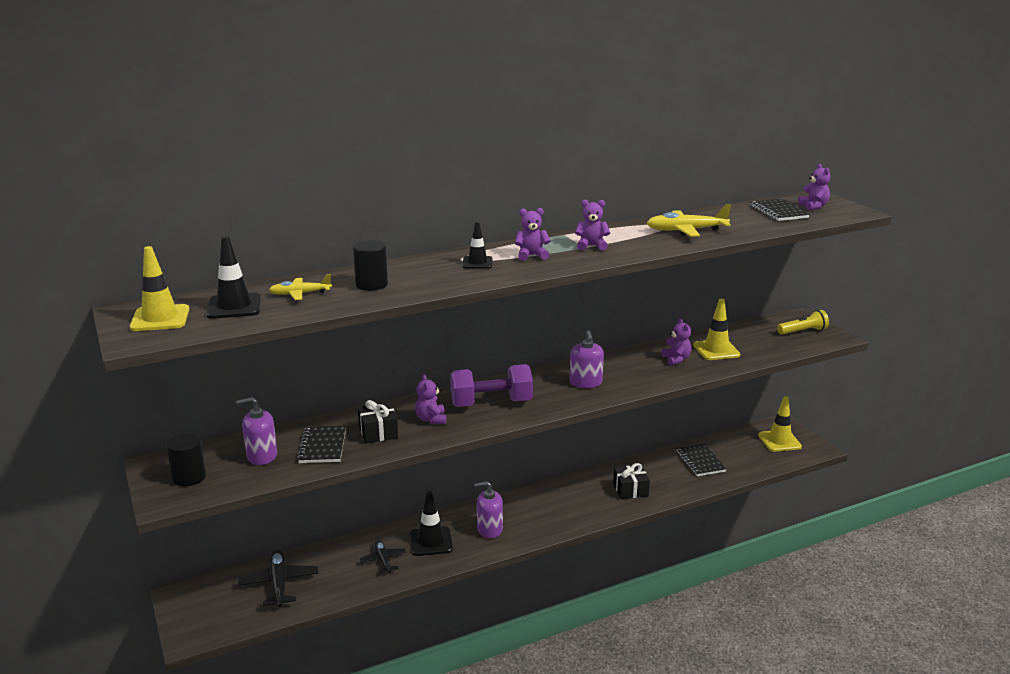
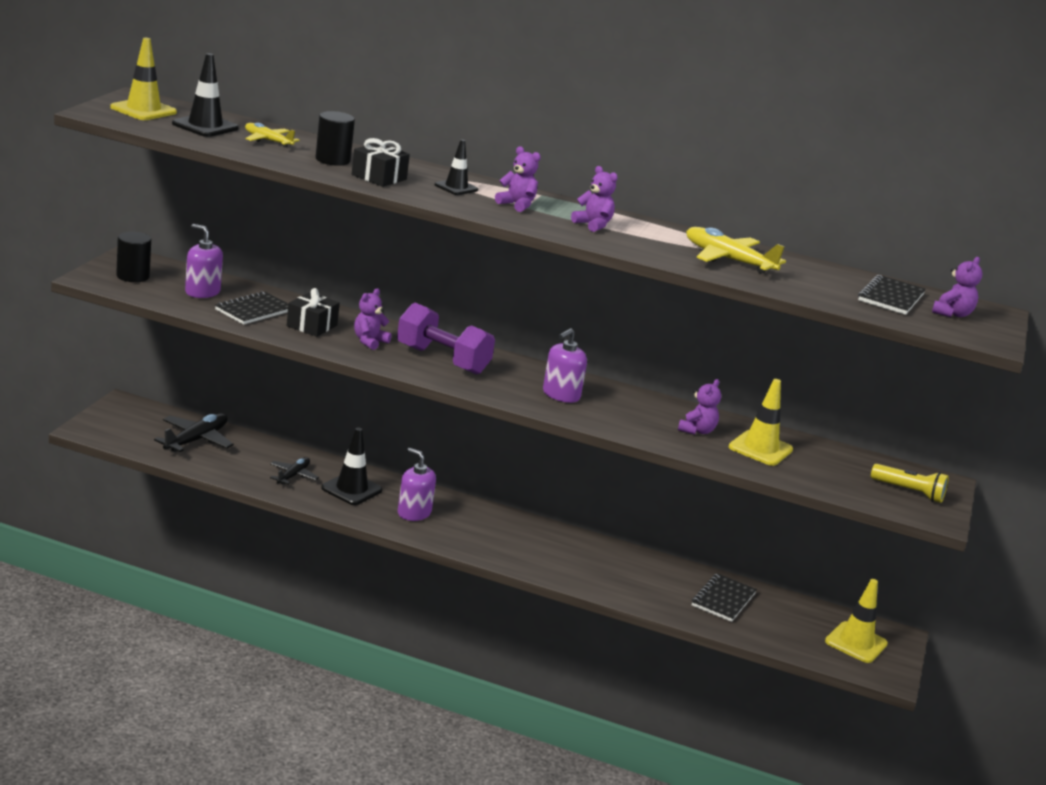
camera: 40 degrees right, 0 degrees up
(630, 490) = (600, 571): black gift -> black gift (379, 177)

